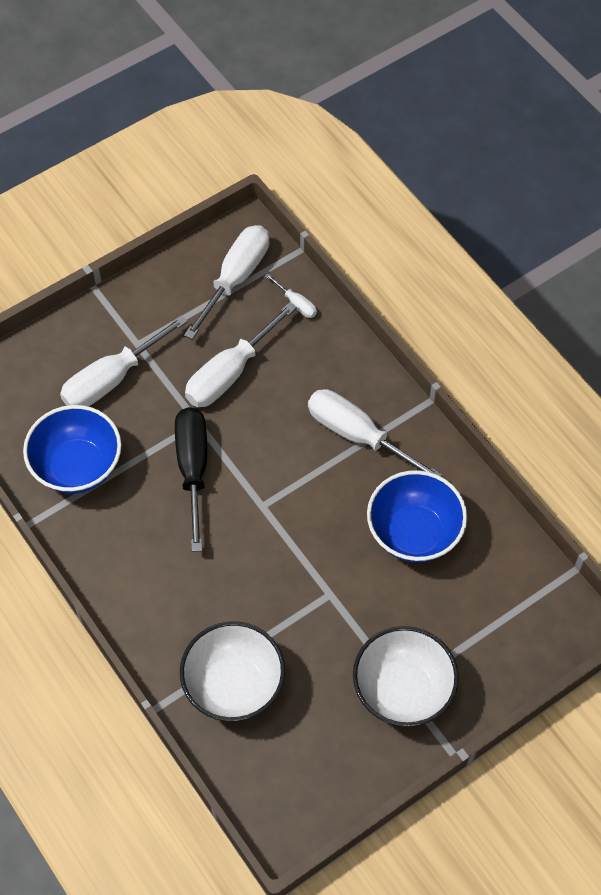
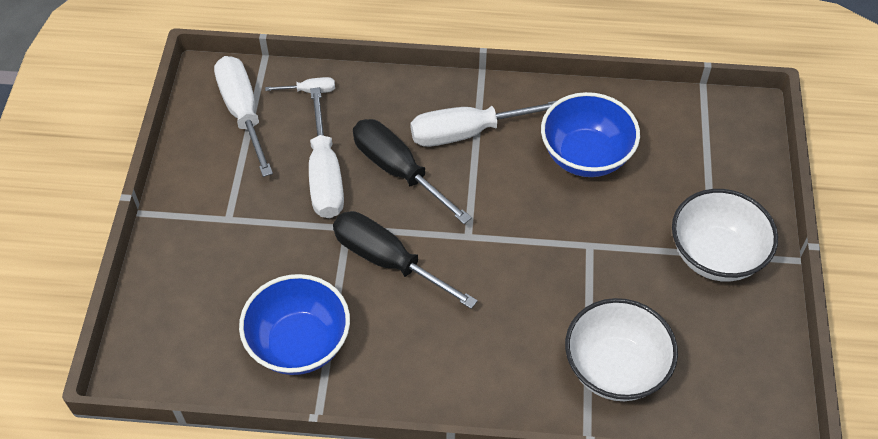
camera: 50 degrees left, 5 degrees down
(112, 379) = (242, 260): white screwdriver -> none
(278, 416) = (398, 170): none -> black screwdriver

